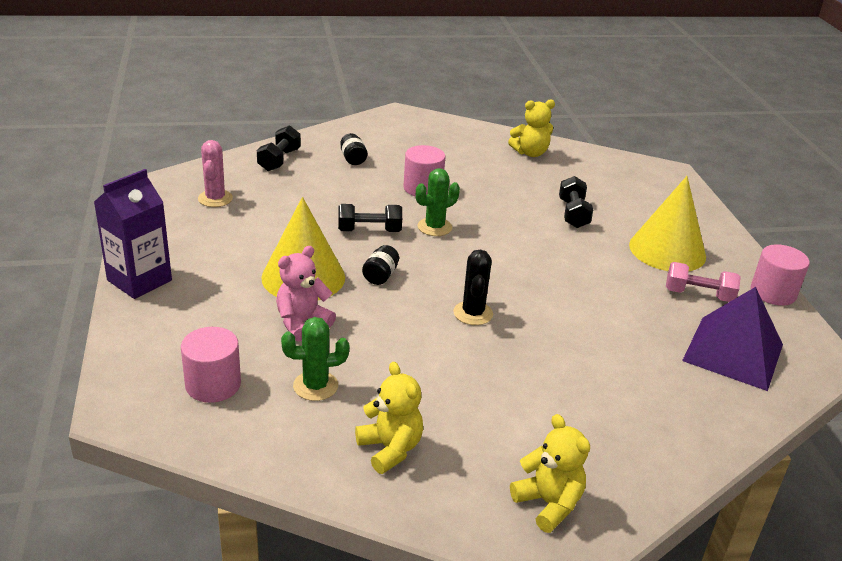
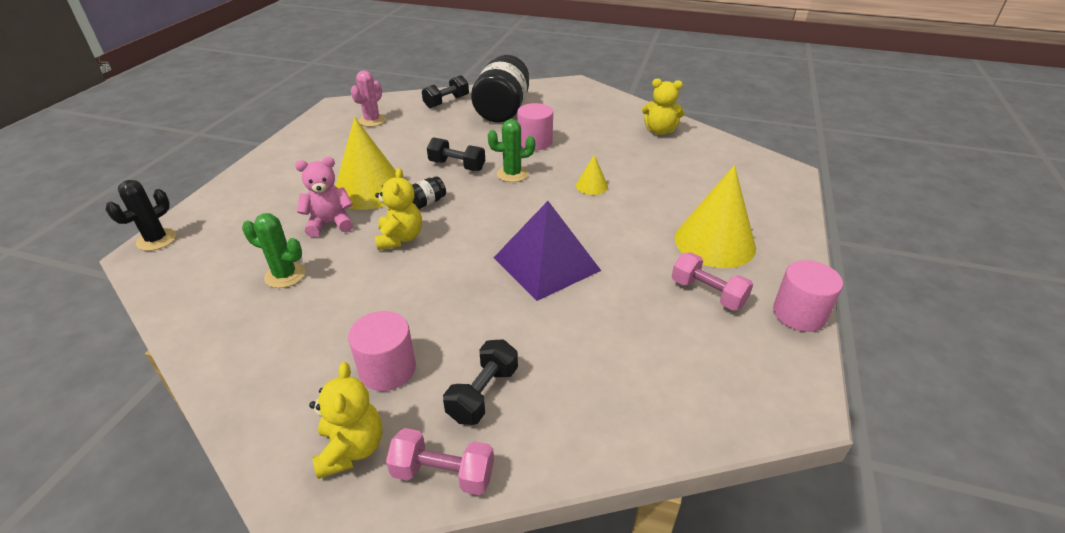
camera: 30 degrees right, 5 degrees up
(139, 280) = (260, 165): purple carton -> none
(213, 384) = (220, 252): pink cylinder -> pink cylinder (387, 369)
(353, 159) = (502, 110): black jar -> black jar, size x2.49
(390, 449) = (280, 346): yellow teddy bear -> yellow teddy bear (400, 238)
(473, 313) = (469, 252): black cactus -> black cactus (156, 240)
(520, 222) = (591, 186): none -> yellow cone
(573, 214) = (649, 189): black dumbbell -> black dumbbell (483, 393)
(636, 493) = (443, 473): none -> pink dumbbell
(733, 352) = (691, 362): purple pyramid -> purple pyramid (546, 263)

